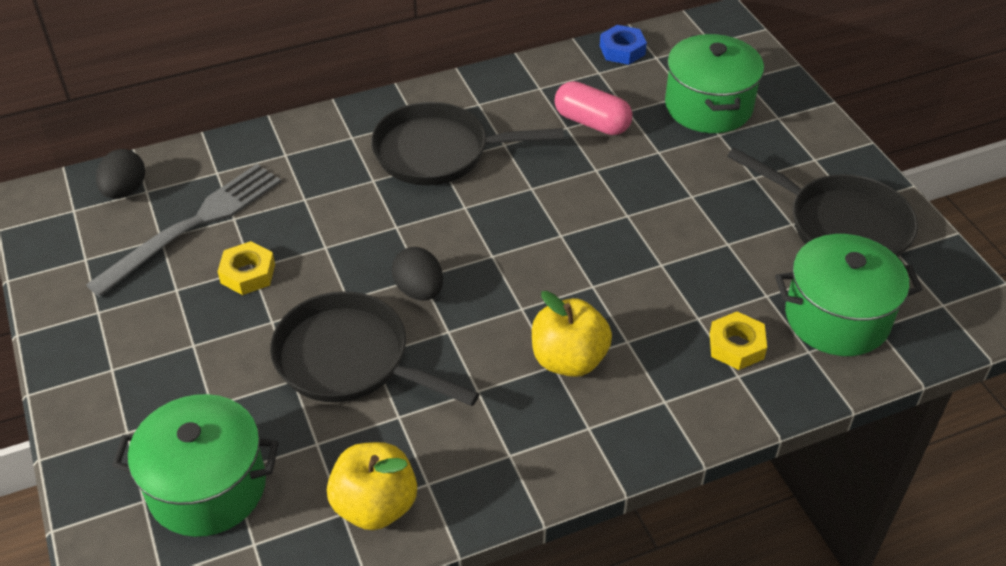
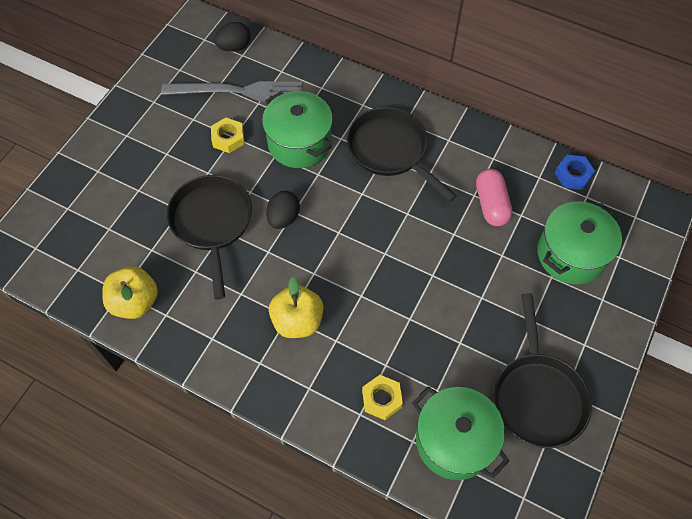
camera: 50 degrees right, 15 degrees up
(207, 487) = (92, 226): green pot -> green pot (299, 143)

